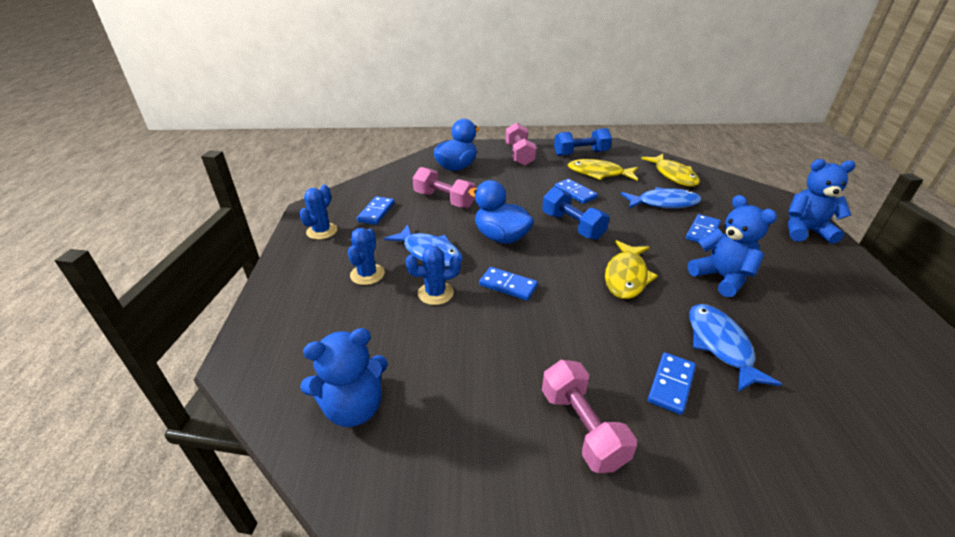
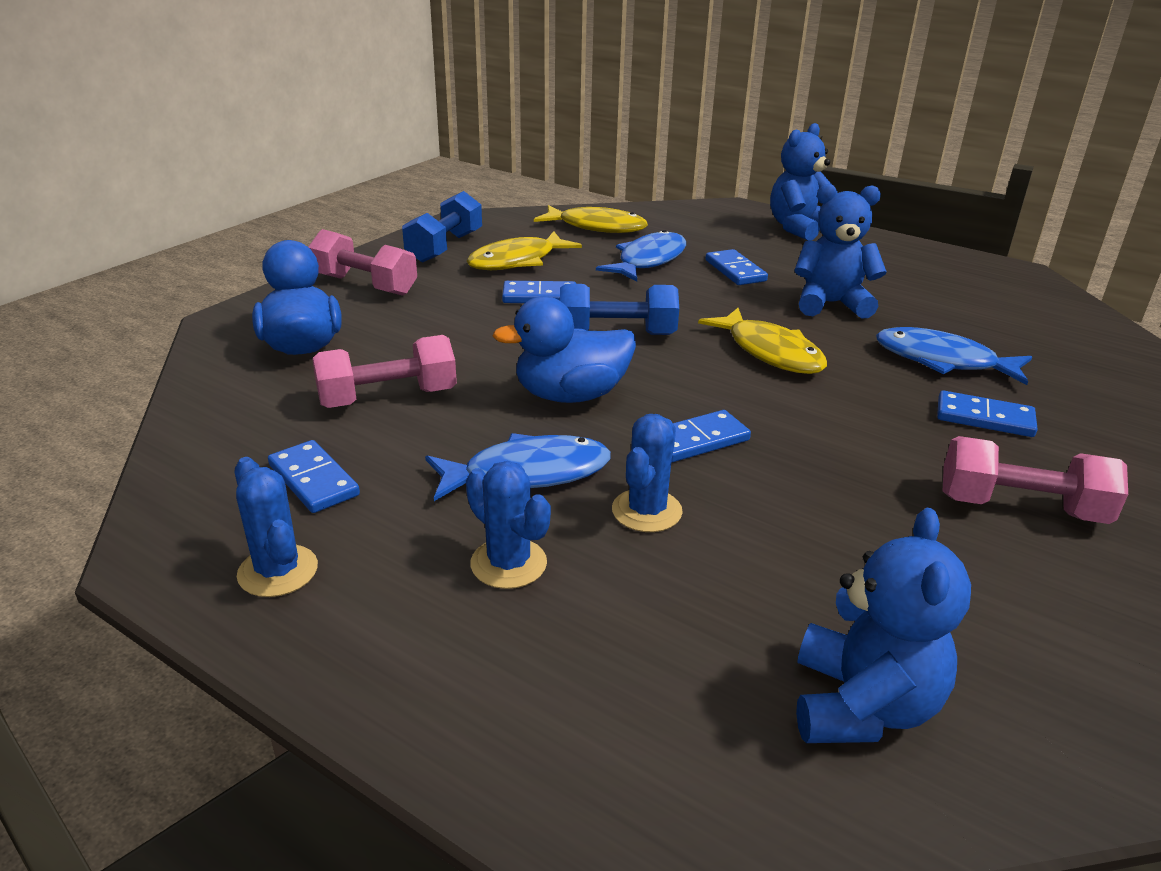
camera: 55 degrees left, 5 degrees down
(671, 384) = (984, 418): blue domino -> blue domino turned 45 degrees counterclockwise

